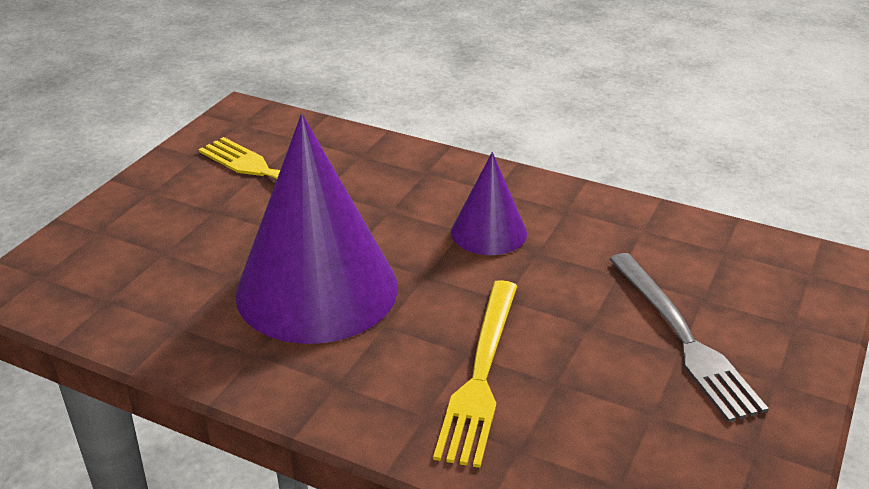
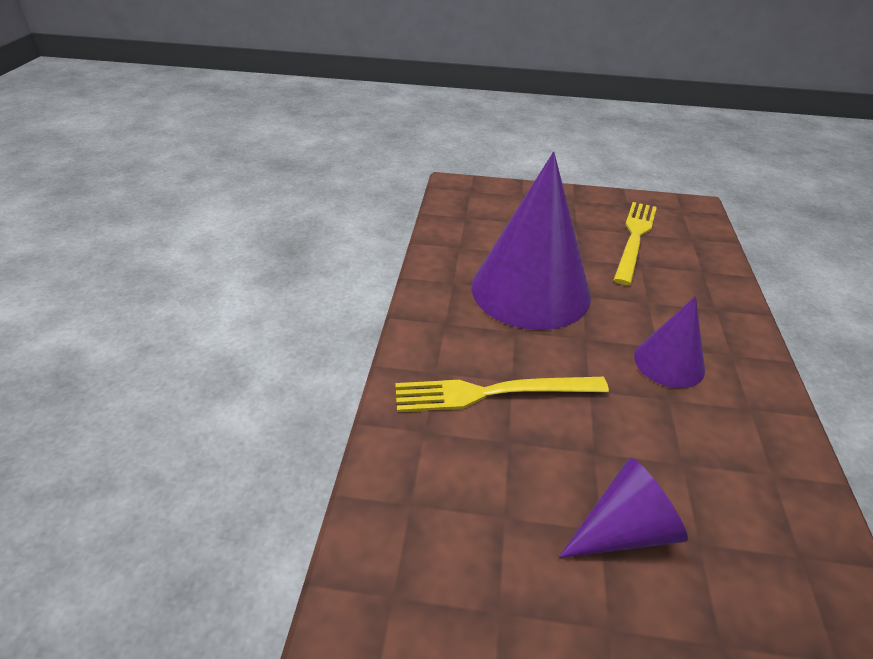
camera: 70 degrees right, 5 degrees up
(683, 338) = (624, 530): grey fork -> purple cone

